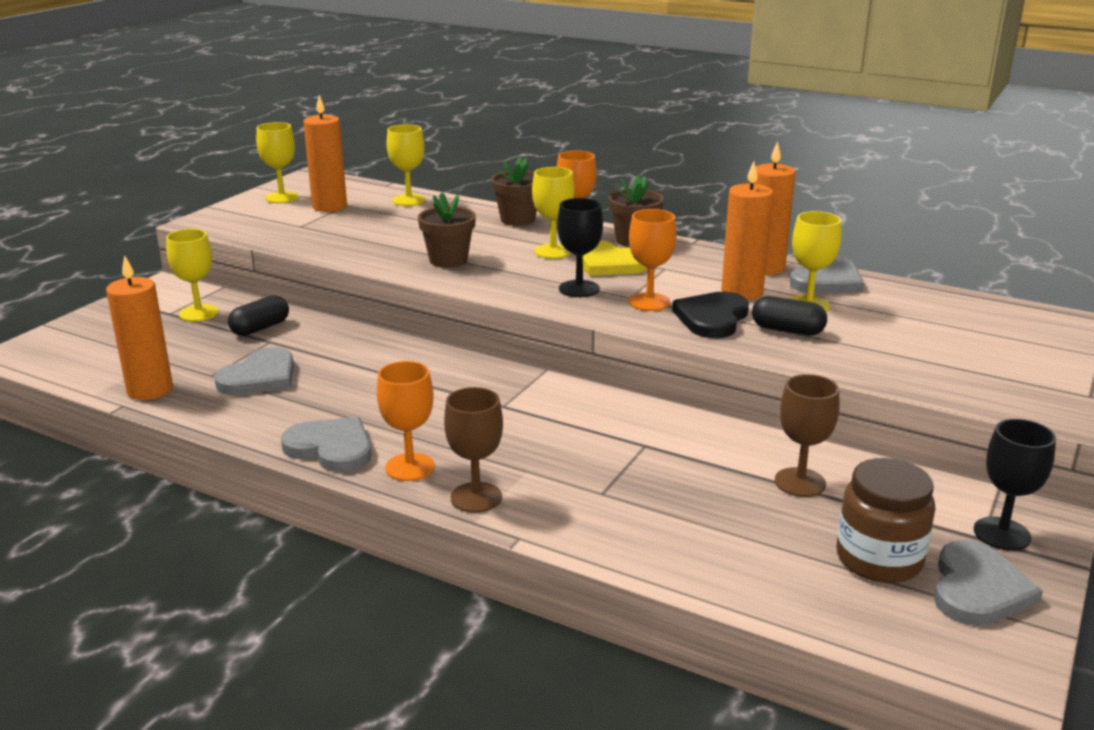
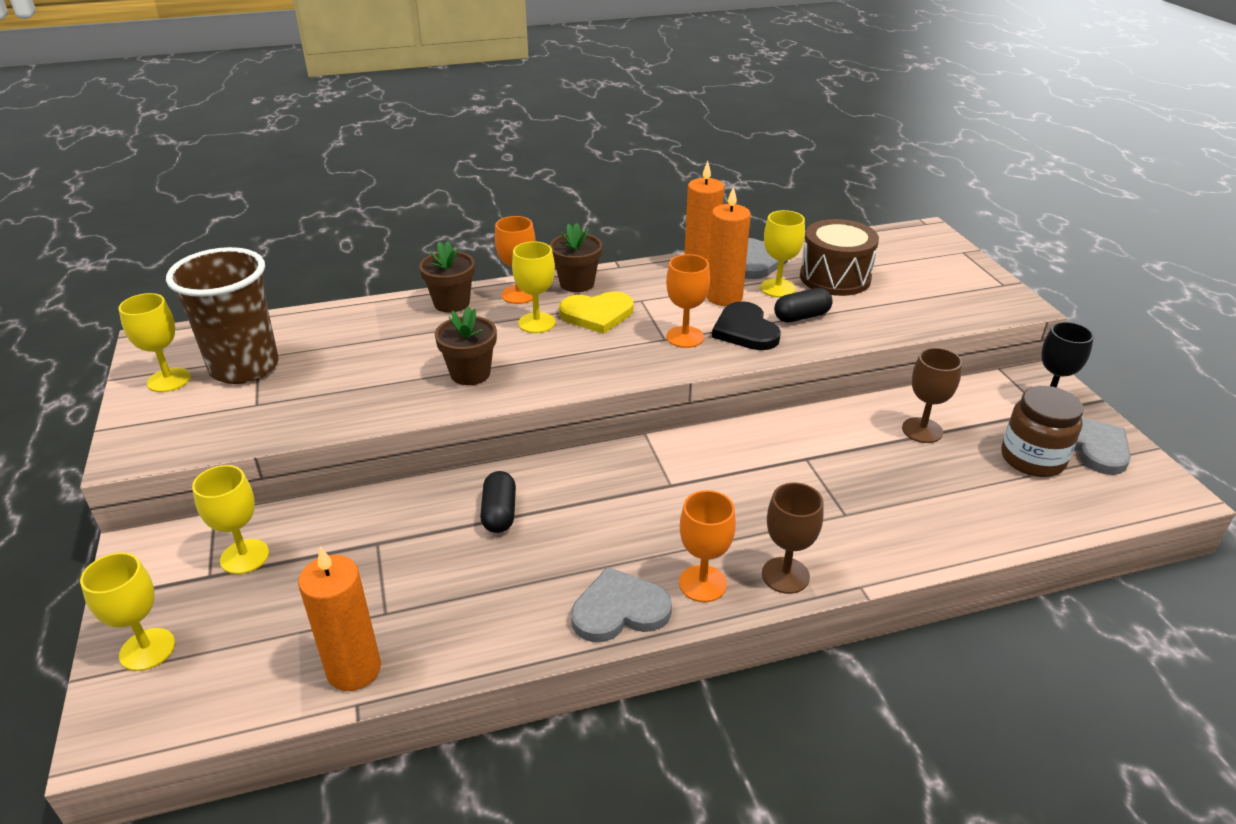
camera: 45 degrees left, 10 degrees up
(260, 328) = (342, 535): black capsule -> black capsule (499, 513)
(260, 377) = (436, 585): grey heart -> none
(329, 206) = (244, 367): orange candle -> brown cup
(408, 200) = (313, 325): yellow goblet -> yellow goblet (147, 649)
(579, 289) = (619, 350): black goblet -> none
(887, 319) = (835, 278): none -> brown drum

